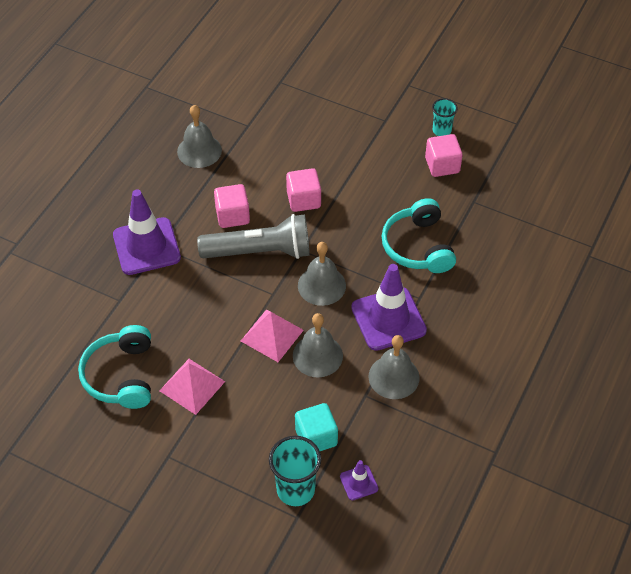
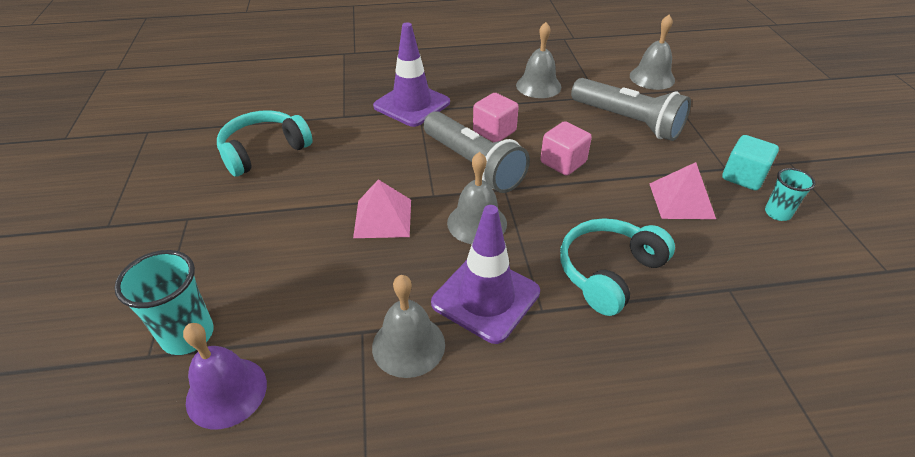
camera: 55 degrees right, 10 degrees down
(192, 386) = (281, 195): pink pyramid -> pink pyramid (681, 200)
(293, 132) = (627, 121): none -> grey flashlight
(316, 437) = (273, 317): turquoise cube -> turquoise cube (743, 177)
(317, 355) = (385, 263): grey bell -> grey bell (652, 78)
(359, 482) = (226, 392): purple traffic cone -> purple bell
(442, 165) = (736, 236): pink cube -> none

